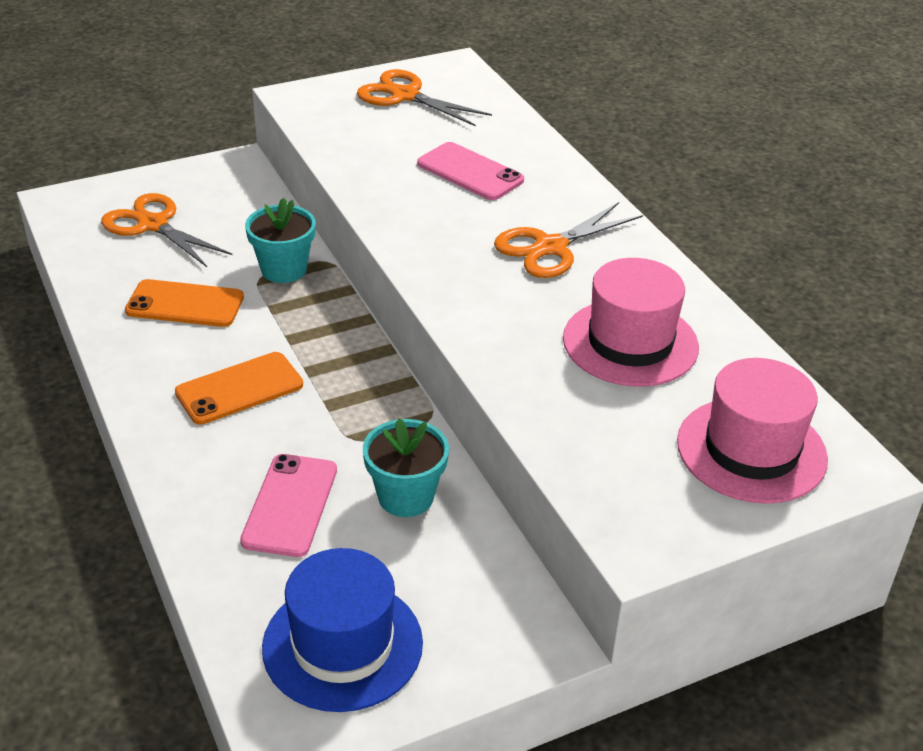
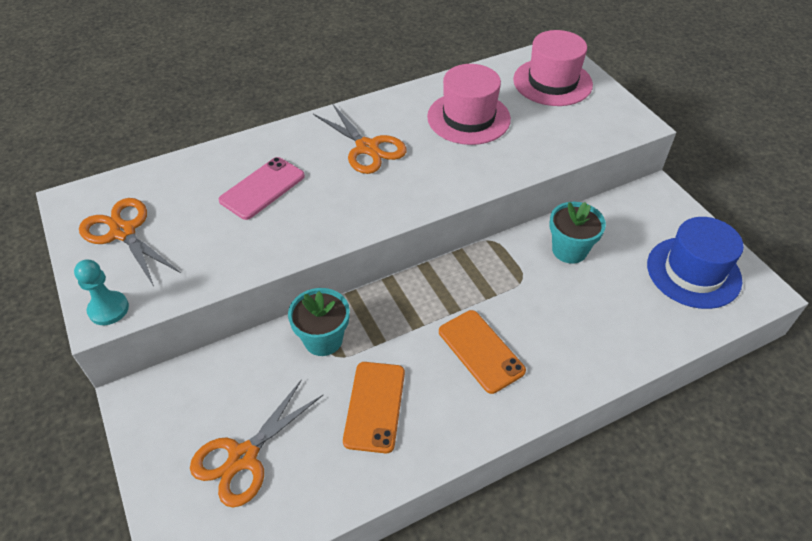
camera: 90 degrees left, 10 degrees up
(290, 505) = (592, 307): pink phone -> none
(300, 98) = (108, 309): none -> turquoise pawn
(404, 96) = (123, 232): orange scissors -> orange scissors turned 105 degrees clockwise

